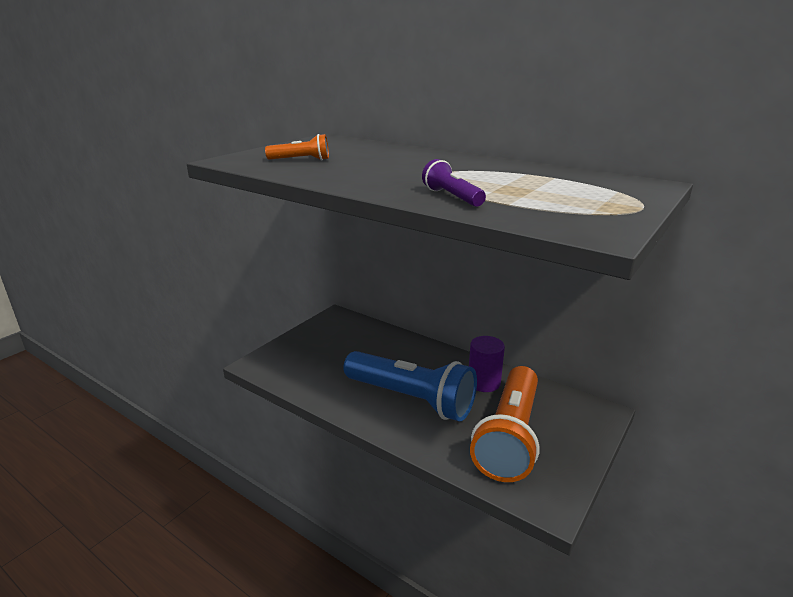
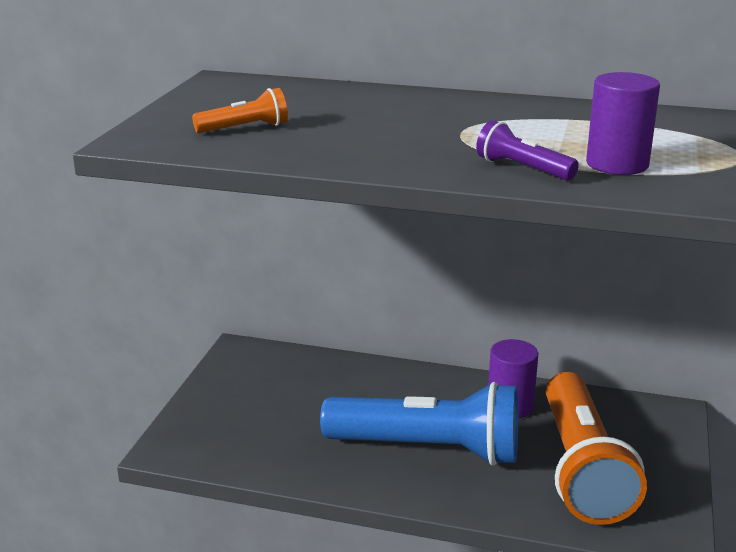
camera: 20 degrees left, 0 degrees up
(529, 202) = (617, 164): none -> purple cylinder

